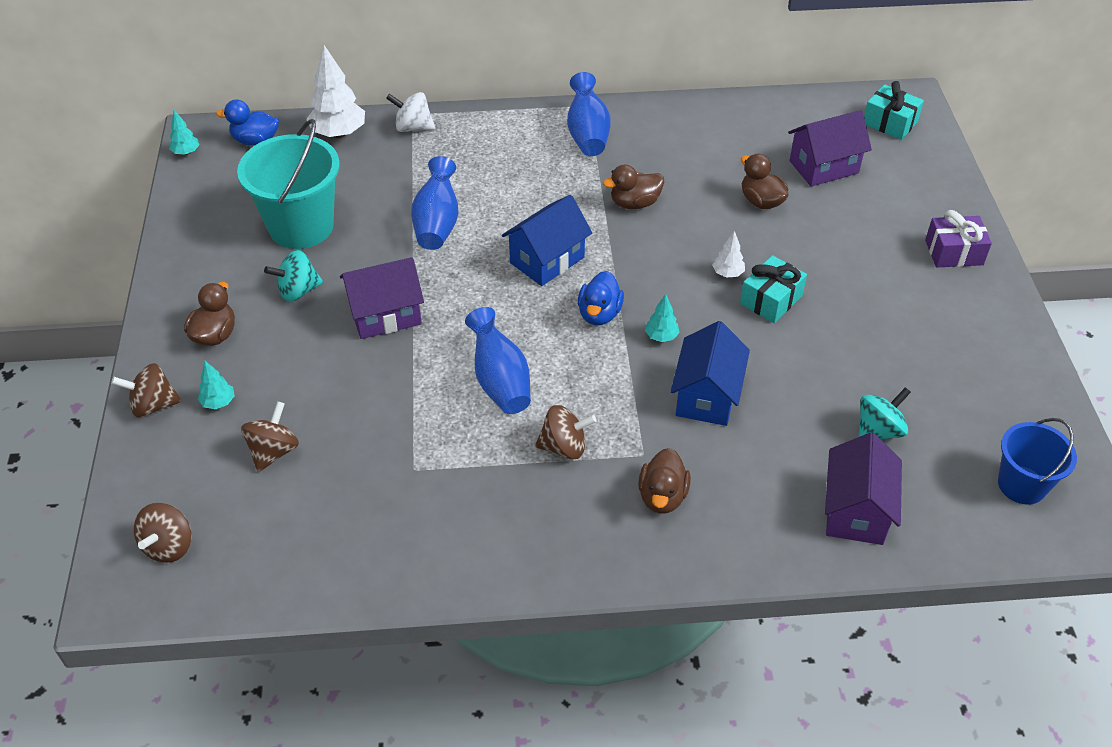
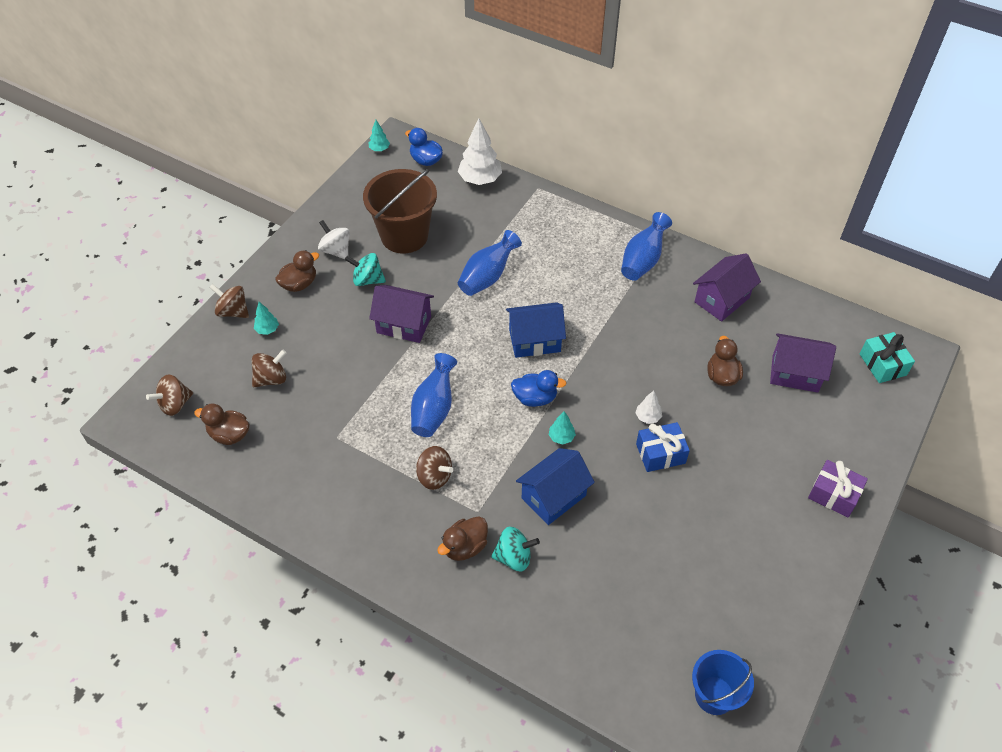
camera: 35 degrees right, 5 degrees up
(301, 226) = (404, 236): turquoise bucket -> brown bucket
(413, 127) = (530, 198): white spinning top -> white spinning top (336, 250)
(599, 314) = (535, 398): blue duck -> blue duck turned 135 degrees counterclockwise
(634, 203) = (629, 330): brown duck -> brown duck (229, 435)
(771, 300) = (660, 453): turquoise gift -> blue gift
(855, 511) = (579, 637): purple house -> purple house (721, 300)
(878, 431) = (648, 592): turquoise spinning top -> turquoise spinning top (514, 557)

